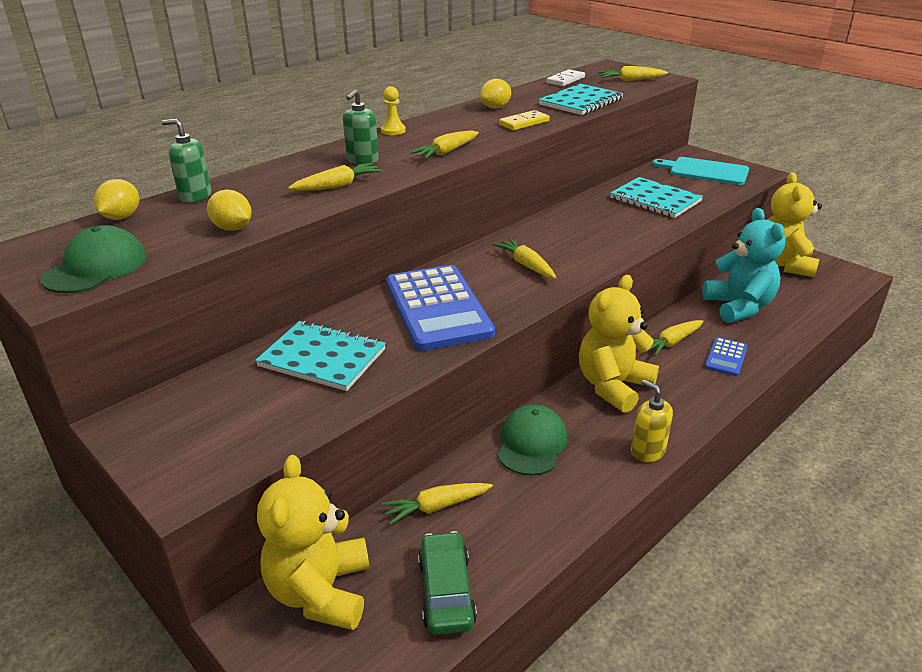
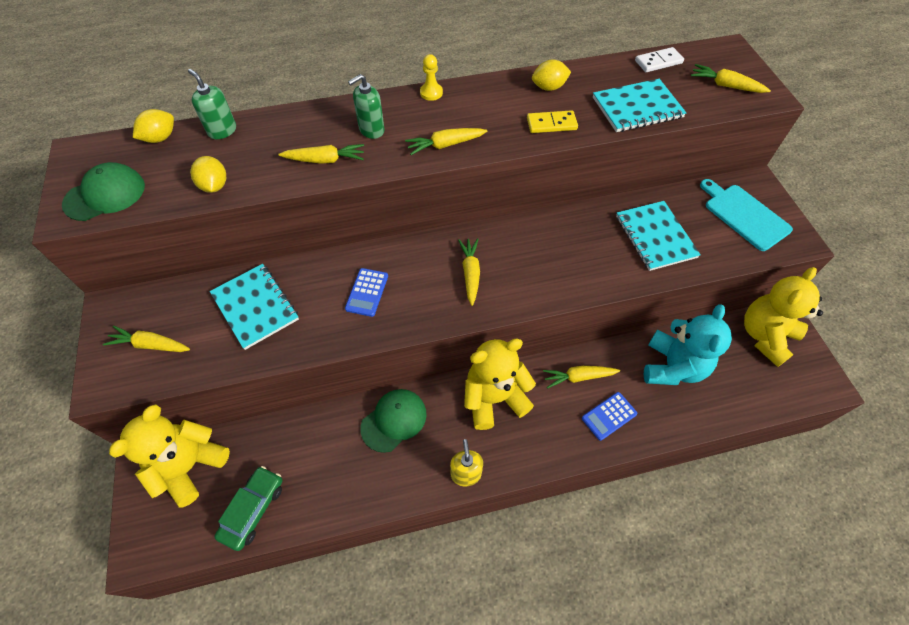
camera: 30 degrees right, 25 degrees up
(436, 507) = (295, 440): yellow carrot -> yellow carrot (151, 345)
(438, 308) = (367, 292): blue calculator -> blue calculator, size x0.47

